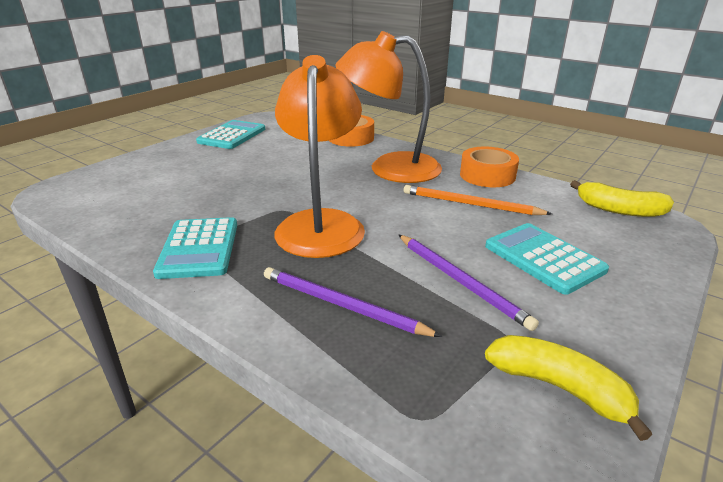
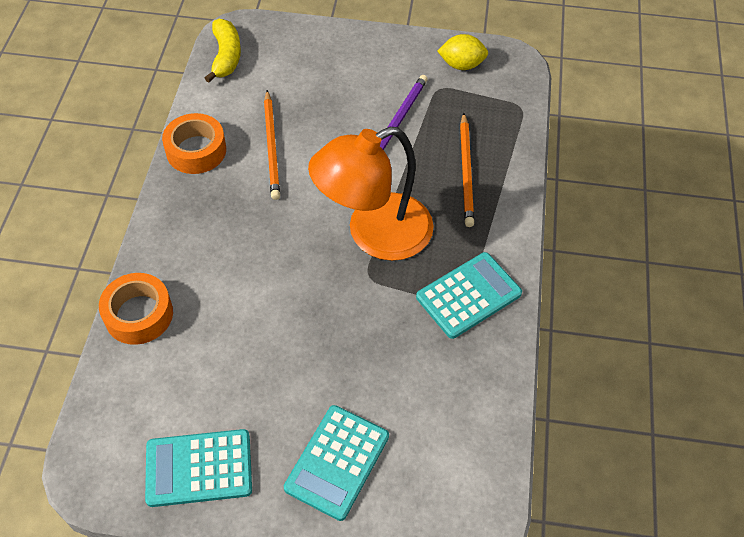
camera: 120 degrees left, 25 degrees up
(342, 305) = (466, 172): purple pencil -> orange pencil
(390, 168) = (220, 234): orange lamp -> none
(543, 258) = (336, 88): turquoise calculator -> turquoise calculator (337, 462)
(559, 387) = (461, 65): yellow banana -> yellow lemon

